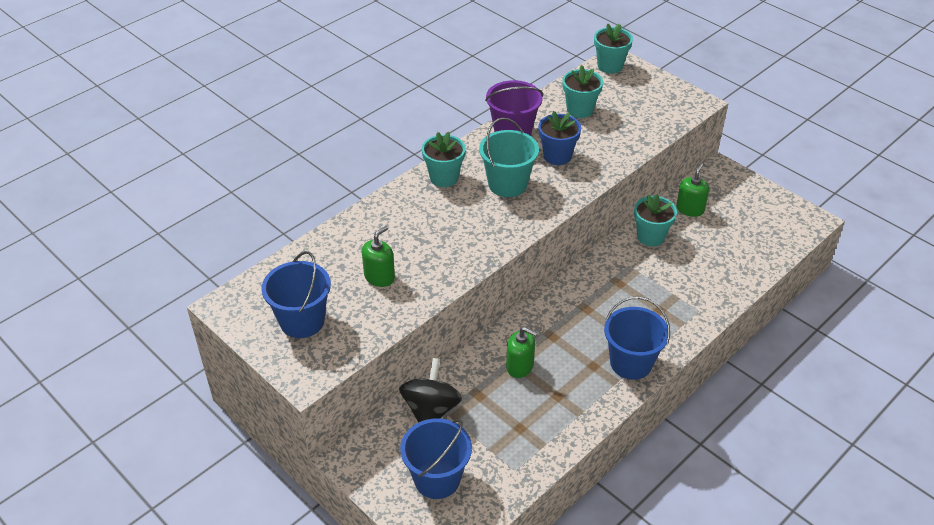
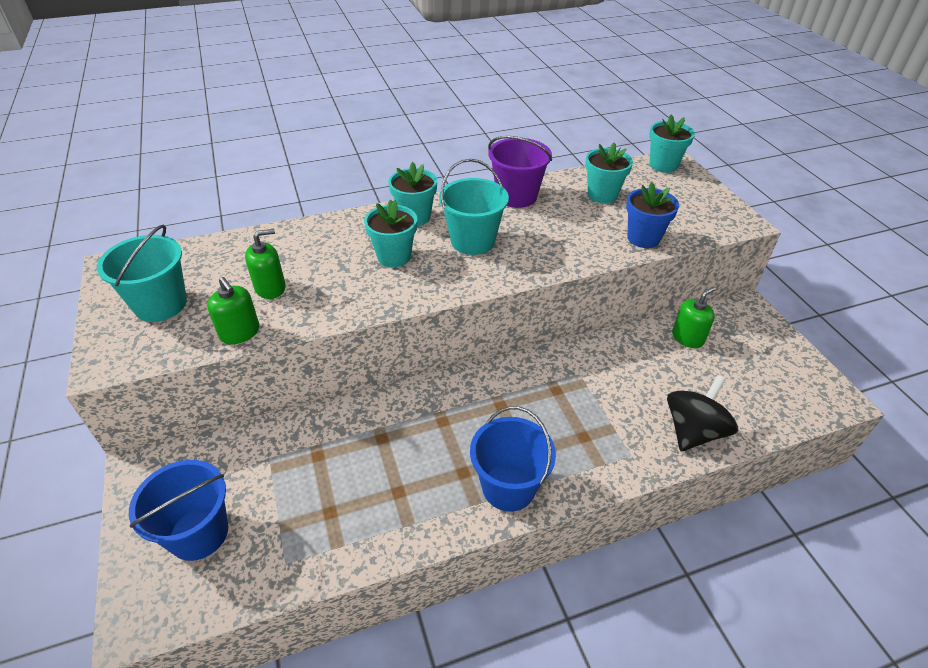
camera: 25 degrees right, 0 degrees up
(302, 321) = (160, 304): blue bucket -> turquoise bucket
(431, 410) = (258, 450): black spinning top -> black spinning top (693, 431)
(520, 366) = (383, 440): green soap dispenser -> green soap dispenser (240, 332)
(557, 156) = (546, 230): blue flower pot -> blue flower pot (643, 238)
(650, 237) = (623, 352): turquoise flower pot -> turquoise flower pot (394, 256)

